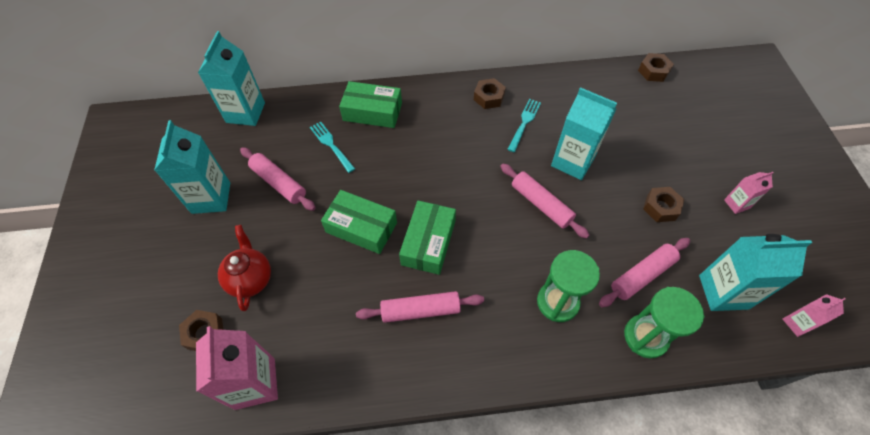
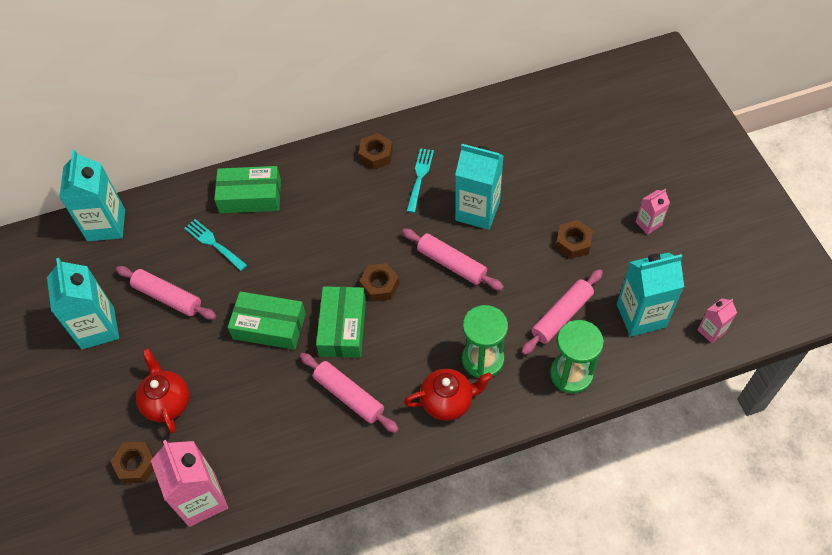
camera: 10 degrees left, 0 degrees up
(420, 310) = (349, 396): pink rolling pin -> pink rolling pin turned 60 degrees clockwise
(516, 337) = (447, 401): none -> red teapot
(653, 71) = (550, 90): brown nut -> brown nut (379, 285)

